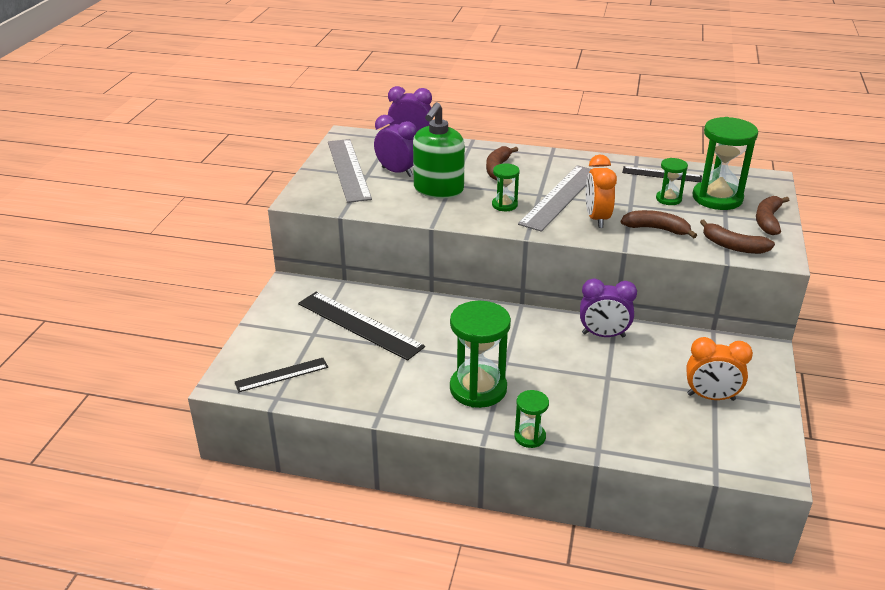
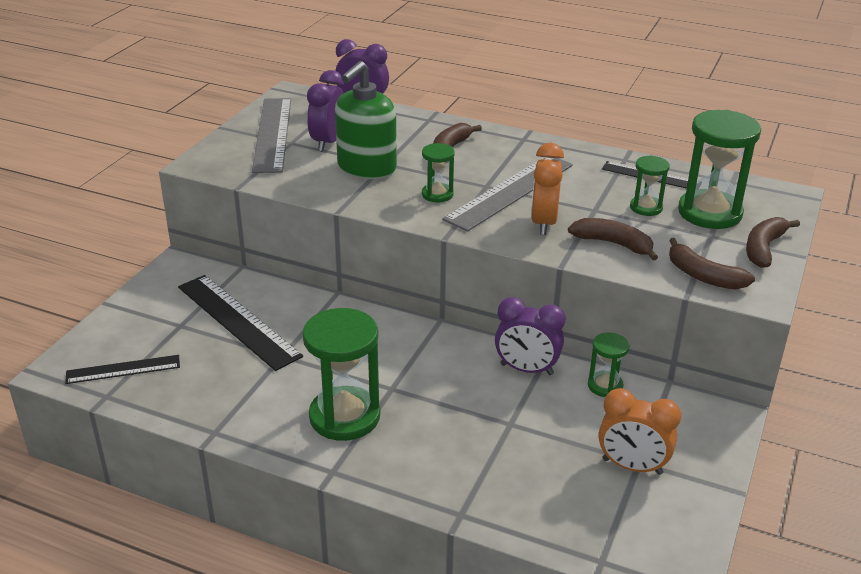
camera: 10 degrees right, 0 degrees up
(397, 172) = (328, 142): purple clock -> purple clock turned 120 degrees counterclockwise
(530, 437) = (382, 485): green hourglass -> green hourglass (605, 386)

